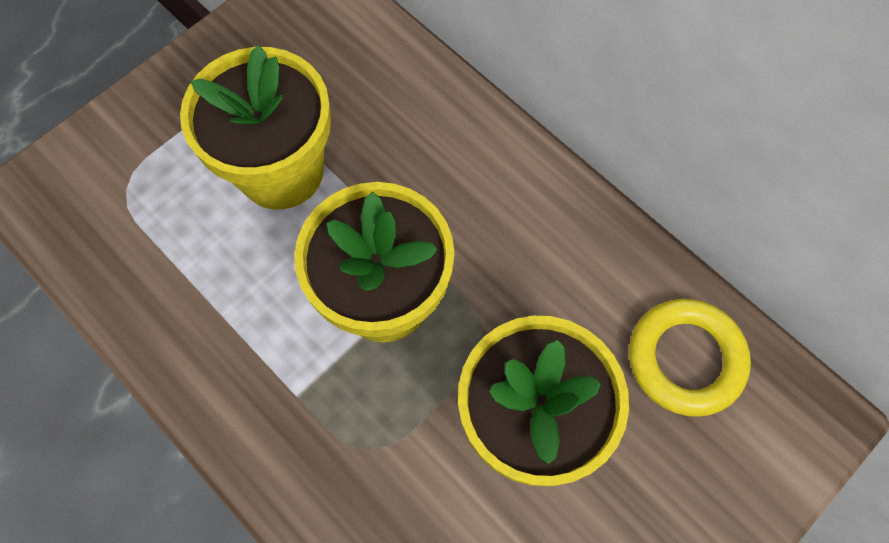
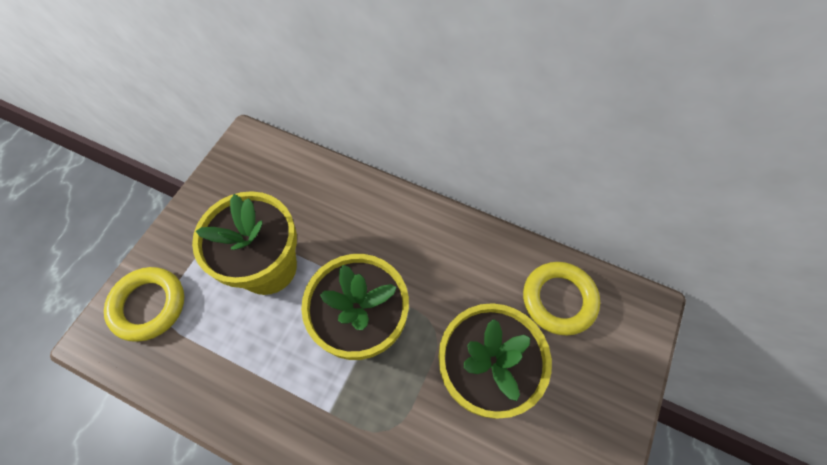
camera: 20 degrees left, 5 degrees down
(107, 170) = (148, 305): none -> yellow ring

